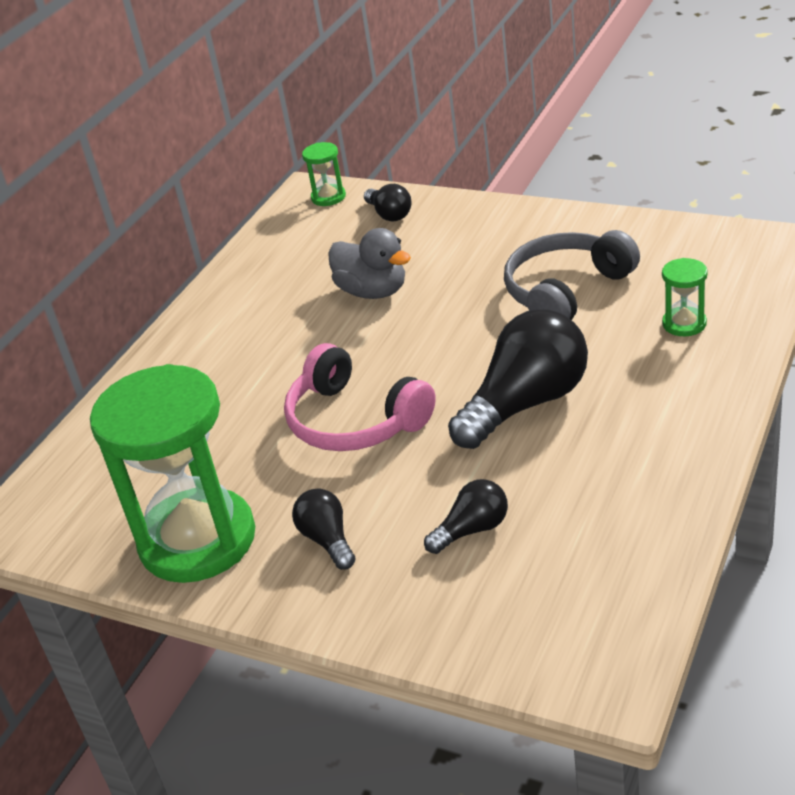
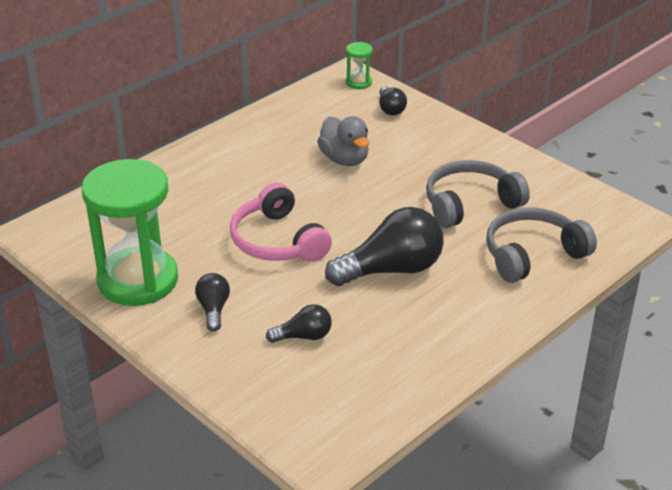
camera: 15 degrees right, 0 degrees up
(684, 324) = (532, 254): green hourglass -> grey headphones

